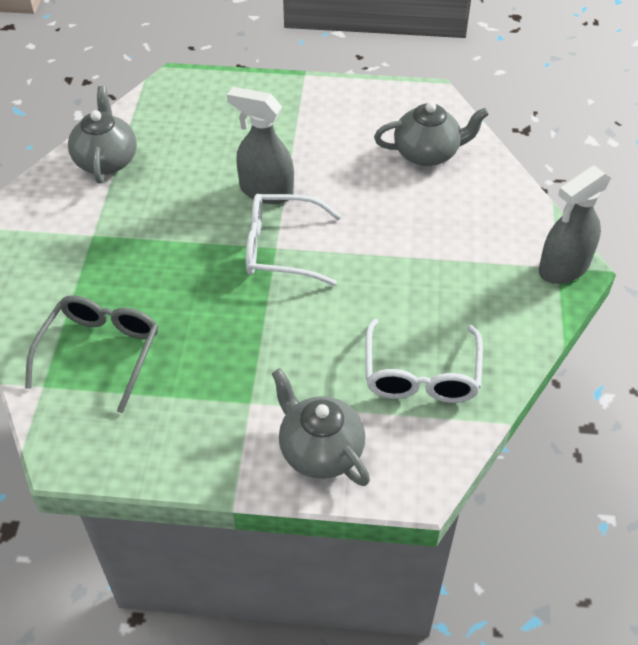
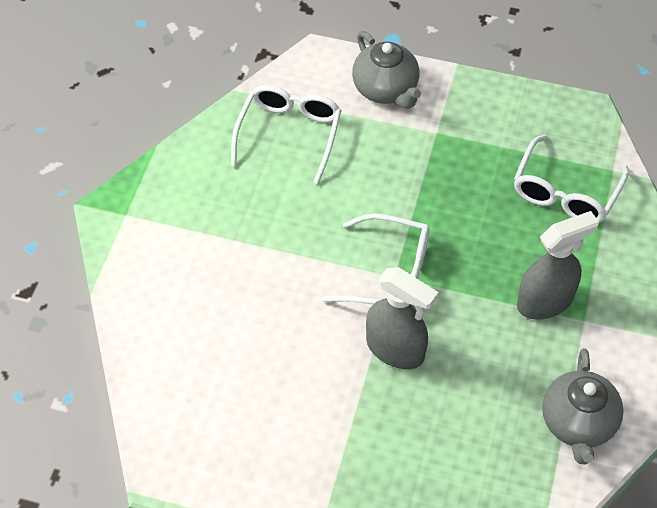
camera: 170 degrees left, 5 degrees up
(100, 352) = (565, 192): grey glasses -> white glasses
(427, 153) = (201, 375): grey teapot -> none
(563, 268) = (121, 212): grey spray bottle -> grey spray bottle (545, 301)

